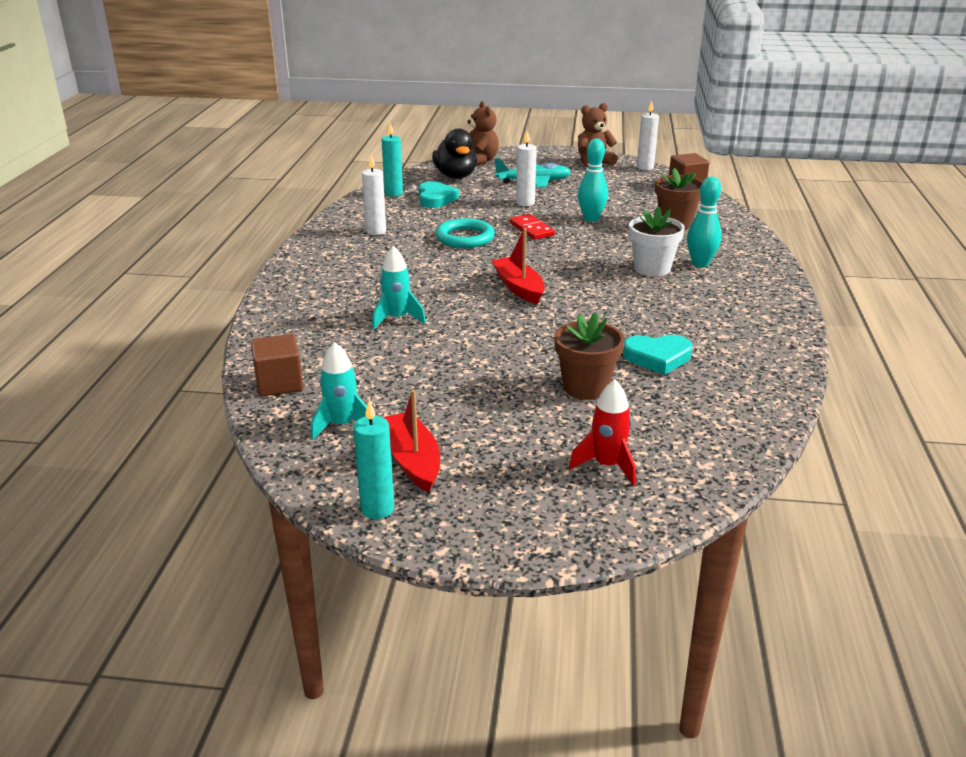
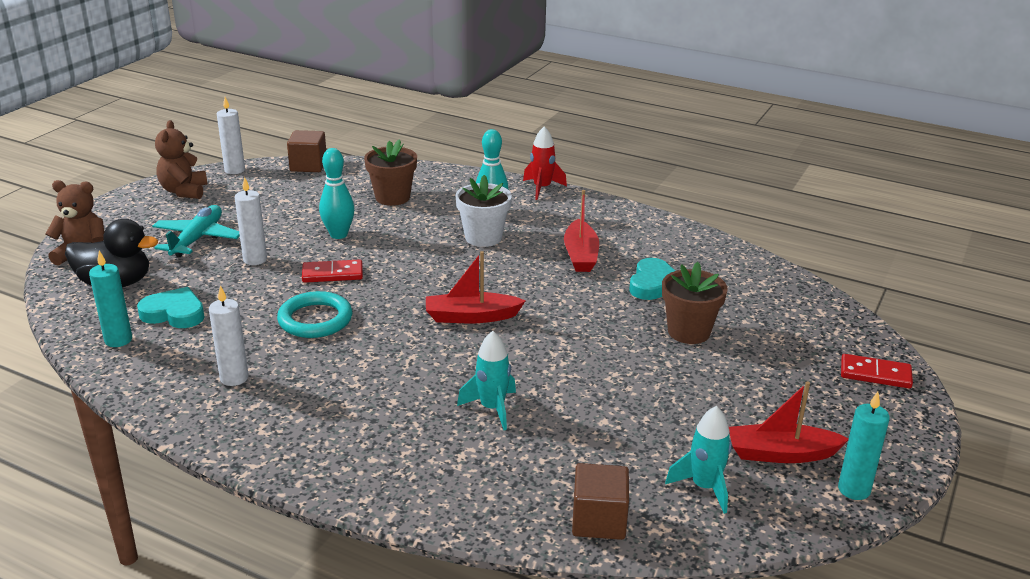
camera: 70 degrees left, 0 degrees up
(601, 512) = (875, 374): none -> red domino
(607, 466) = (813, 354): red rocket -> red rocket (542, 188)
(672, 314) = (580, 255): none -> red boat

